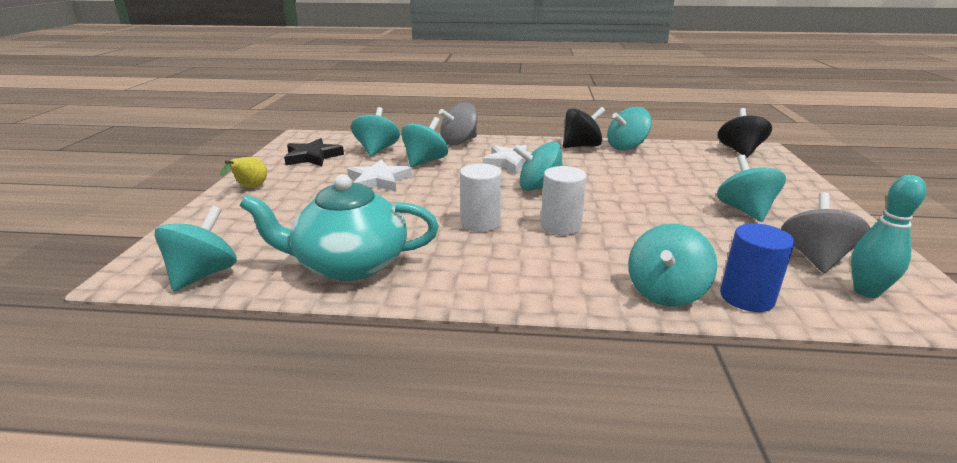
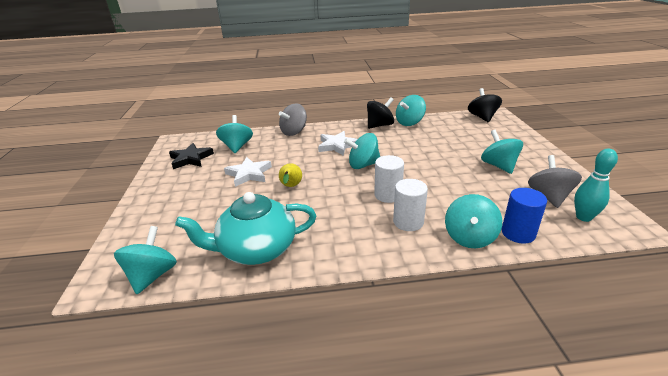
camera: 10 degrees left, 5 degrees up
(250, 188) = (154, 194): yellow pear -> yellow pear (291, 186)
(425, 161) = (276, 152): turquoise spinning top -> none
(480, 223) = (334, 200): white cylinder -> white cylinder (408, 222)

